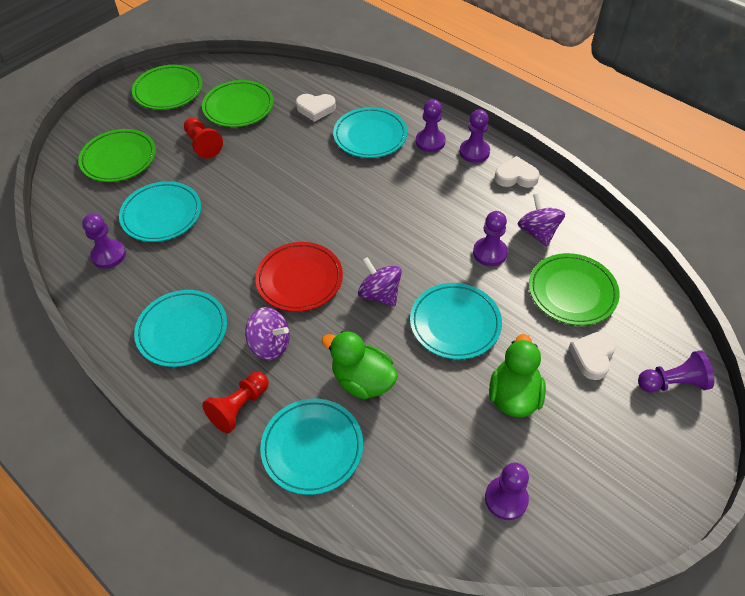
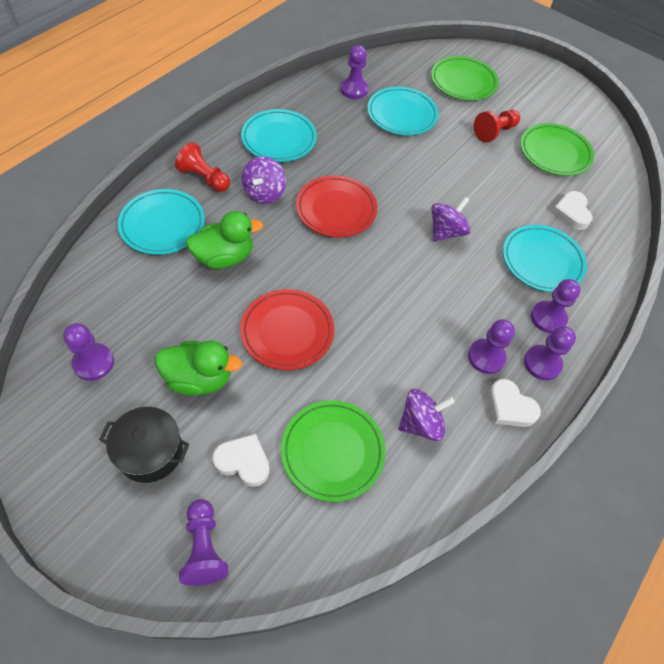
camera: 80 degrees right, 5 degrees up
(168, 91) = (562, 102): green plate -> none
(362, 381) = (224, 257): green duck -> green duck turned 45 degrees clockwise
(380, 294) = (322, 270): purple spinning top -> purple spinning top (446, 232)
(455, 323) = (287, 331): turquoise plate -> red plate
(490, 253) = (383, 369): purple pawn -> purple pawn (486, 357)
(516, 176) = (509, 407): white heart -> white heart turned 135 degrees clockwise
(596, 432) = (150, 452): none -> black pot

